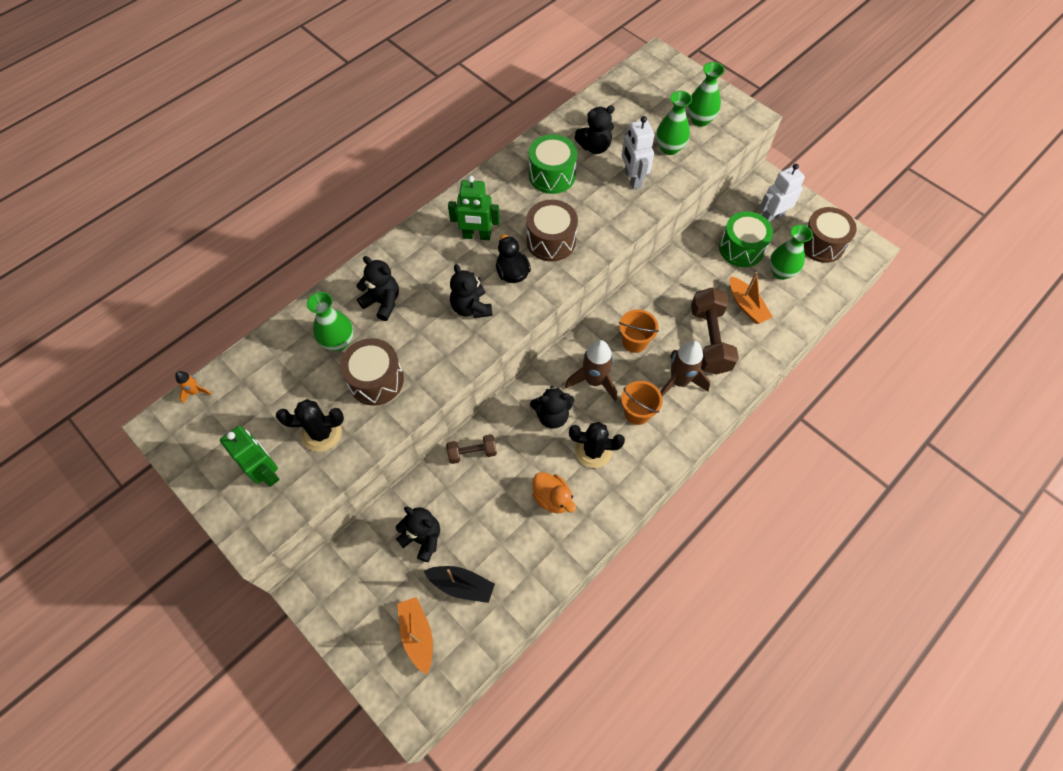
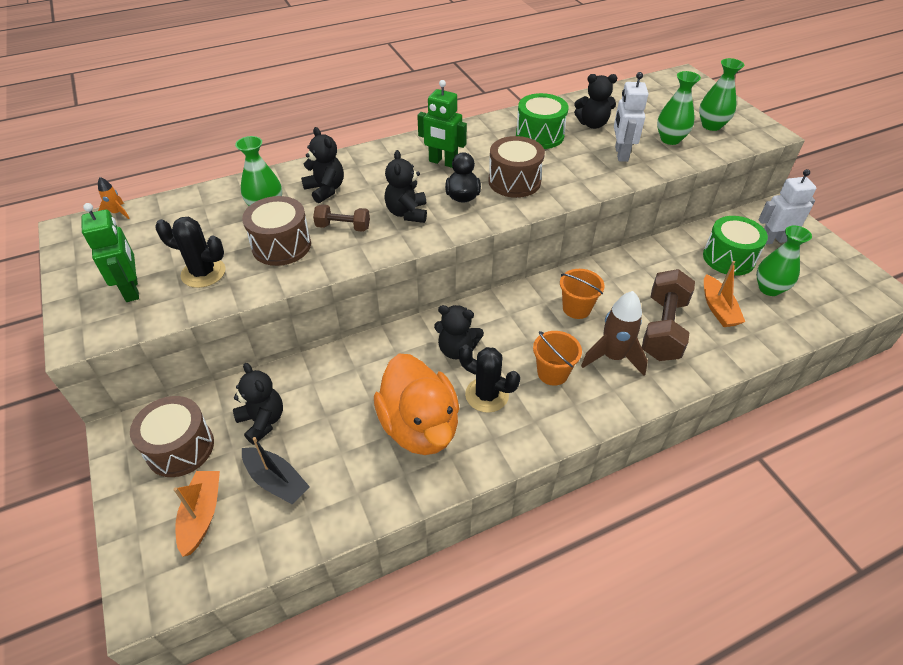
camera: 20 degrees right, 15 degrees down
(472, 453) = (356, 358): brown dumbbell -> brown dumbbell (343, 227)
(552, 498) = (420, 426): orange duck -> orange duck, size x1.91
(594, 381) = (517, 331): brown rocket -> none
(821, 244) = (826, 275): brown drum -> brown drum (180, 448)

